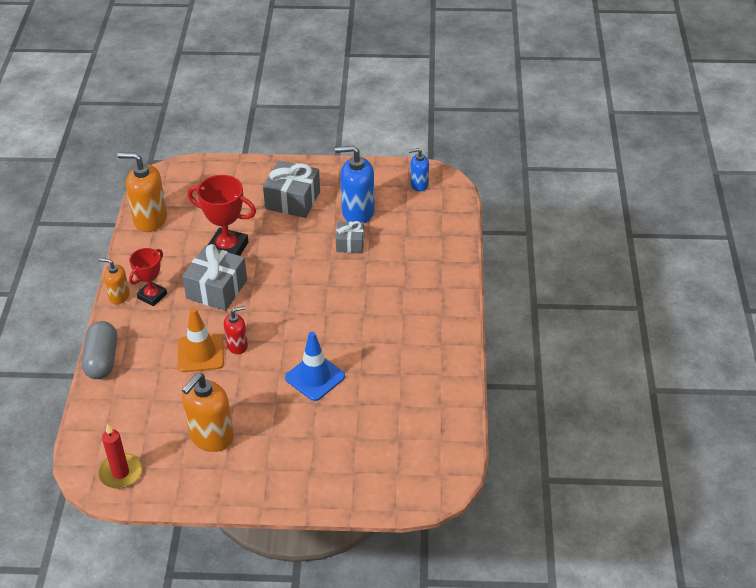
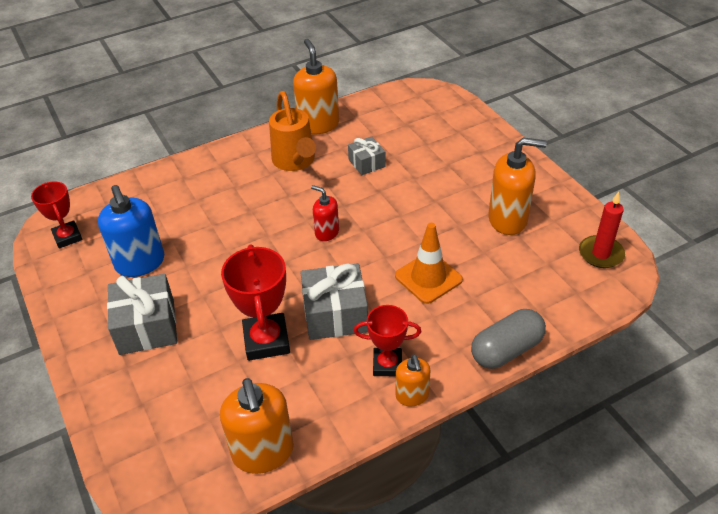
camera: 120 degrees left, 0 degrees up
(237, 345) = (396, 257): red soap dispenser -> red soap dispenser (326, 232)
(315, 377) = (388, 191): blue traffic cone -> none
(350, 243) = (195, 246): grey gift -> grey gift (366, 163)
(405, 335) = (295, 162): none -> orange watering can
(419, 184) = (67, 237): blue soap dispenser -> red trophy
(448, 373) = (318, 125): none -> orange soap dispenser

